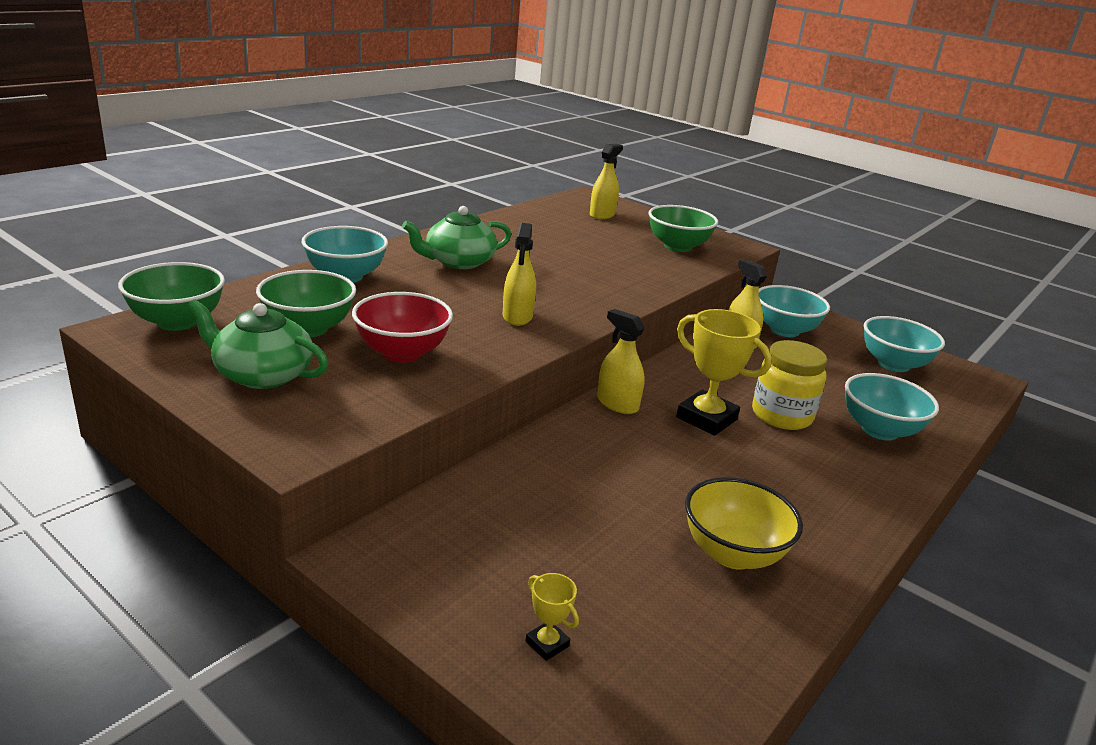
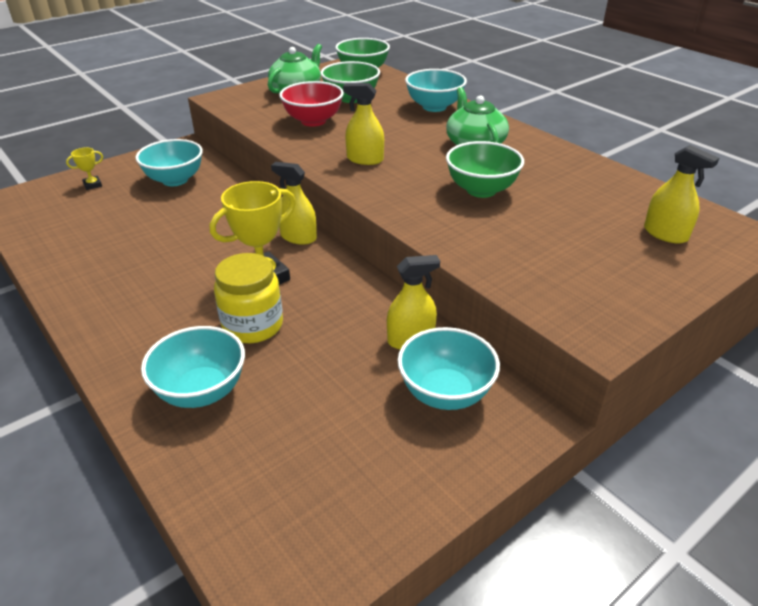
camera: 105 degrees right, 10 degrees up
(617, 404) = (298, 237): yellow spray bottle -> yellow spray bottle turned 120 degrees counterclockwise
(677, 247) = (569, 273): green bowl -> green bowl (481, 190)
(732, 553) = (106, 252): yellow bowl -> none
(893, 364) = (342, 481): turquoise bowl -> turquoise bowl (175, 180)

